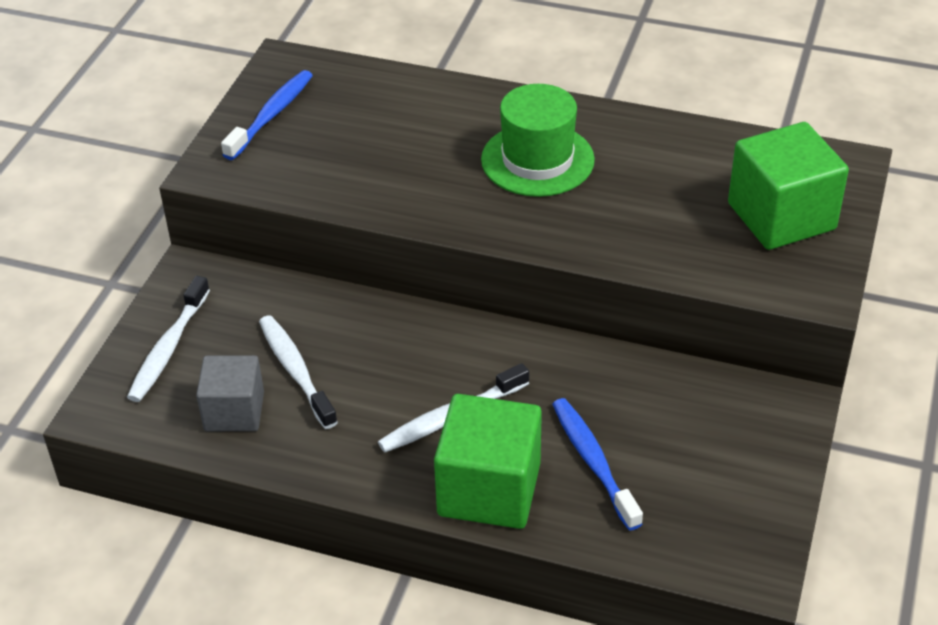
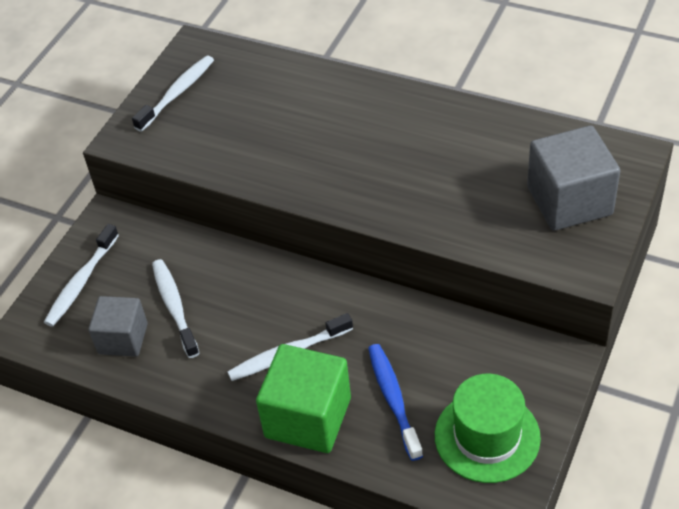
camera: 10 degrees right, 5 degrees up
(271, 115) = (177, 93): blue toothbrush -> white toothbrush
(537, 160) = (380, 141): green hat -> green hat (487, 436)
(781, 216) = (569, 201): green cube -> grey cube

